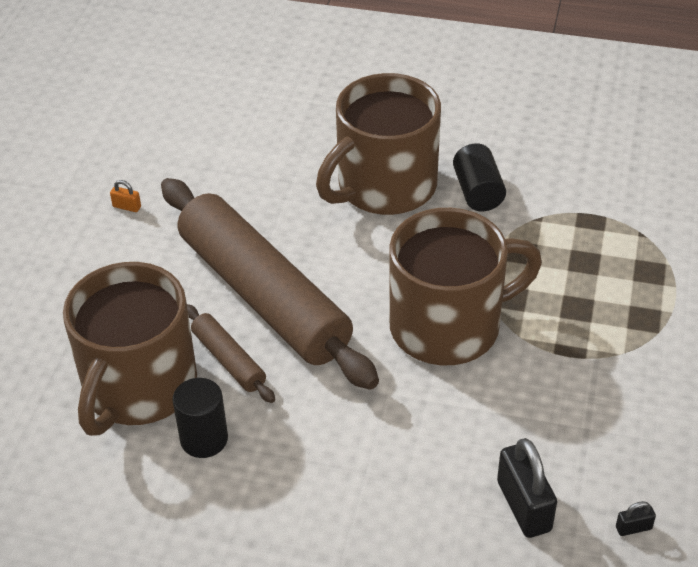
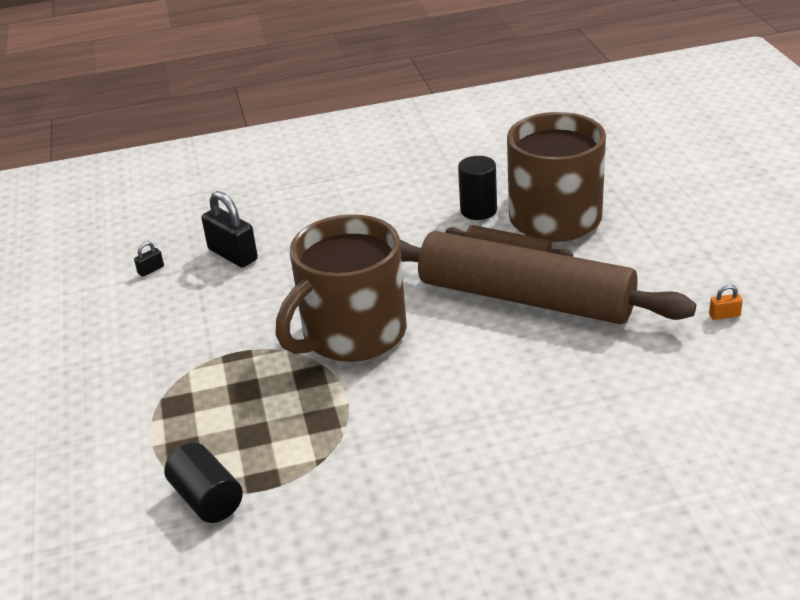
camera: 155 degrees right, 10 degrees down
(384, 187) = (504, 429): brown mug -> none
(478, 192) = (401, 463): black cylinder -> black cylinder (207, 499)

